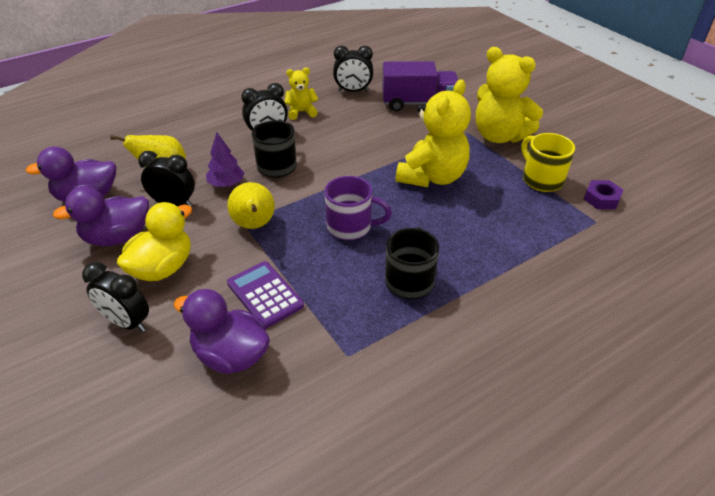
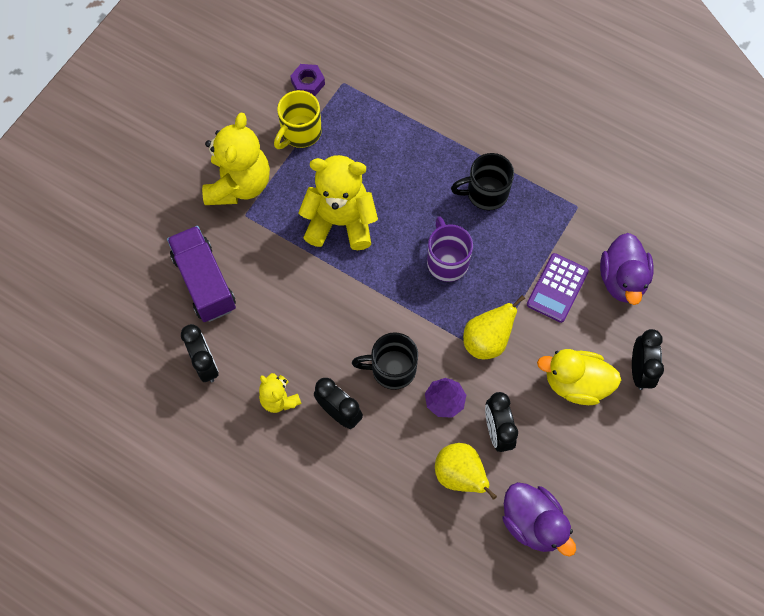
camera: 115 degrees left, 25 degrees up
(117, 237) = (565, 449): purple duck -> none

